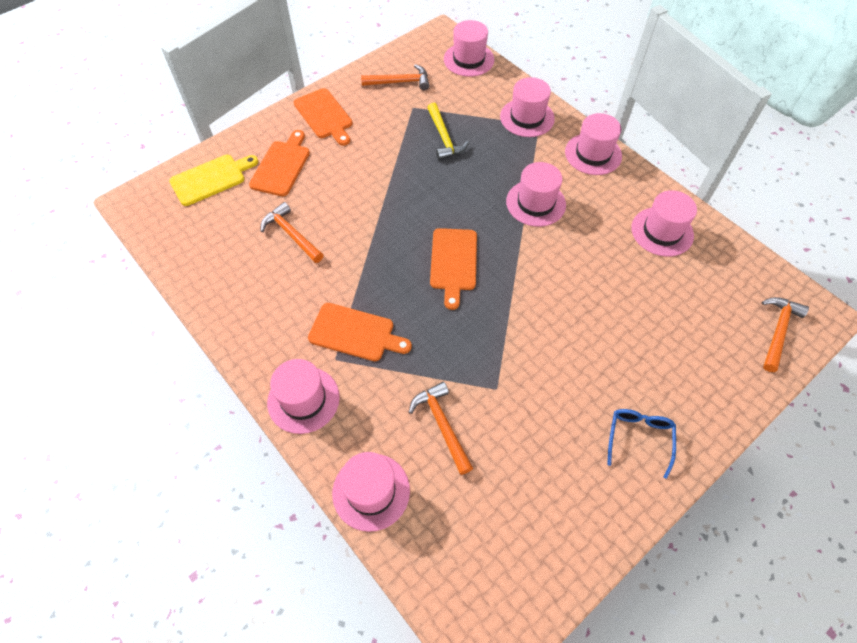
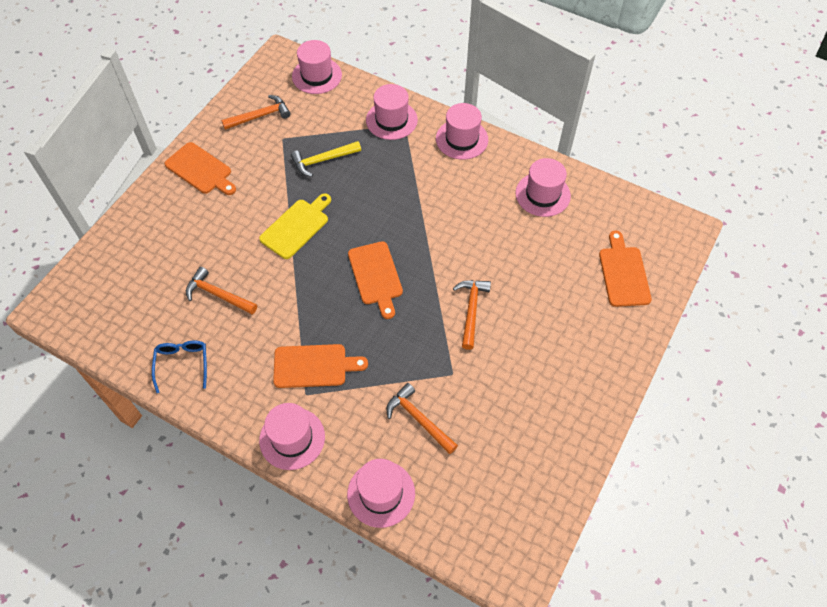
camera: 20 degrees left, 0 degrees up
(211, 179) = (116, 264): yellow cutting board -> yellow cutting board (296, 227)
(281, 166) = (180, 231): orange cutting board -> orange cutting board (623, 273)
(444, 137) = (323, 160): yellow hammer -> yellow hammer turned 105 degrees clockwise
(535, 203) = (428, 200): pink hat -> none
(639, 438) = (579, 376): blue glasses -> blue glasses (182, 364)
(777, 331) = (659, 253): orange hammer -> orange hammer (471, 310)

